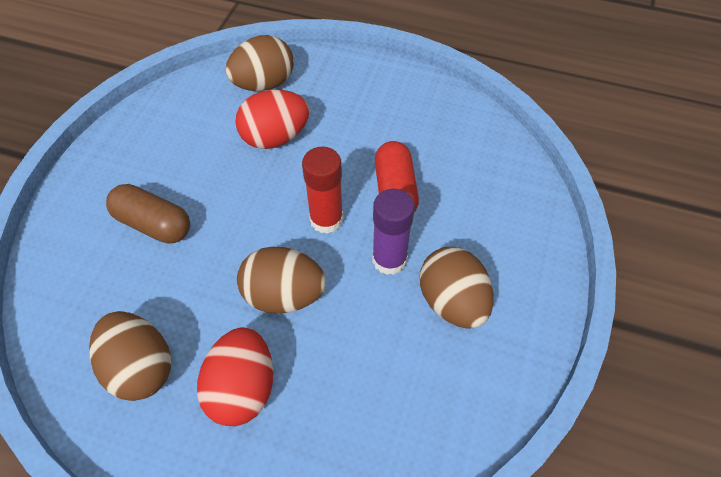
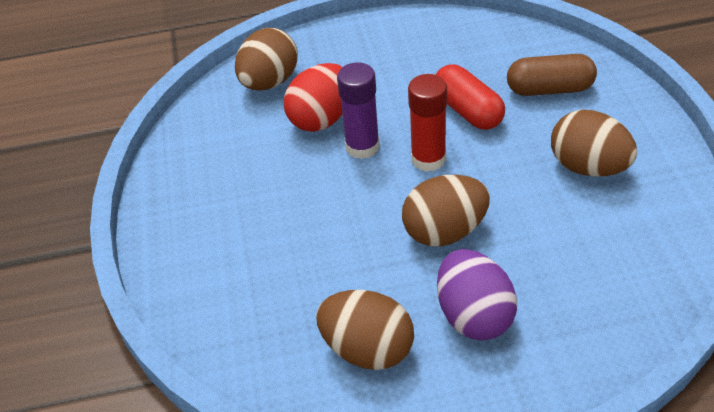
camera: 25 degrees left, 10 degrees down
(154, 224) = (270, 237): brown capsule -> brown capsule (549, 89)
(242, 388) = (474, 315): red egg -> purple egg
(389, 259) = (510, 162): purple glue stick -> purple glue stick (362, 146)

